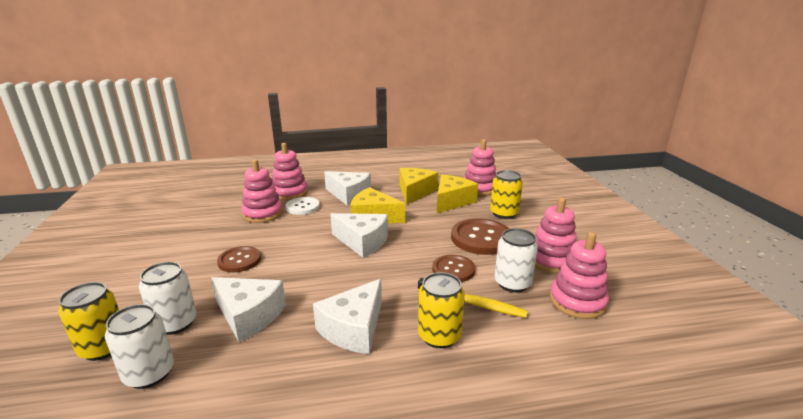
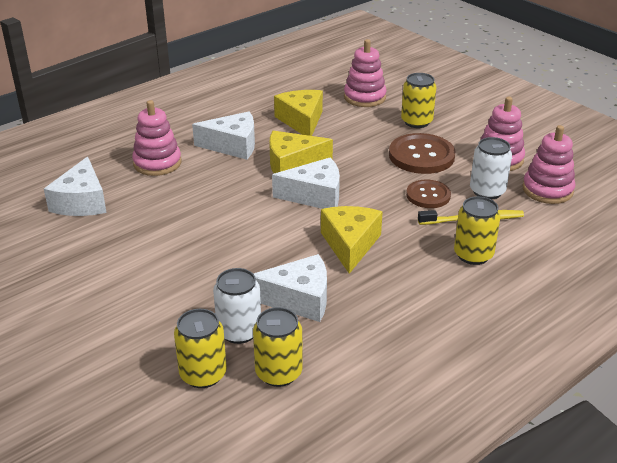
camera: 30 degrees left, 10 degrees up
(149, 373) = (278, 373): white can -> yellow can
(239, 260) = (214, 256): brown button -> none
(263, 214) = (163, 198): pink stacking toy -> none
(302, 207) = (198, 176): white button -> none
(354, 329) = (402, 275): white cheese -> white cheese (81, 202)
(452, 201) = (352, 122): yellow cheese -> yellow cheese (350, 244)

